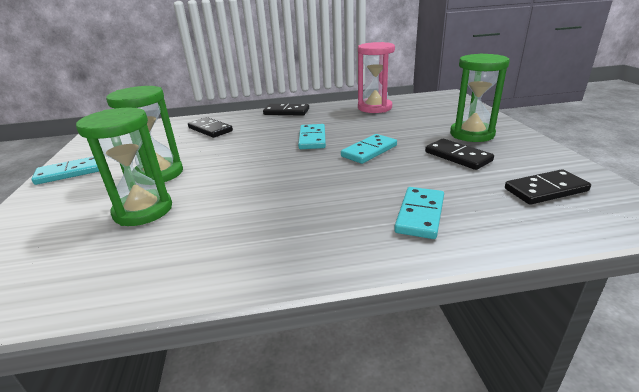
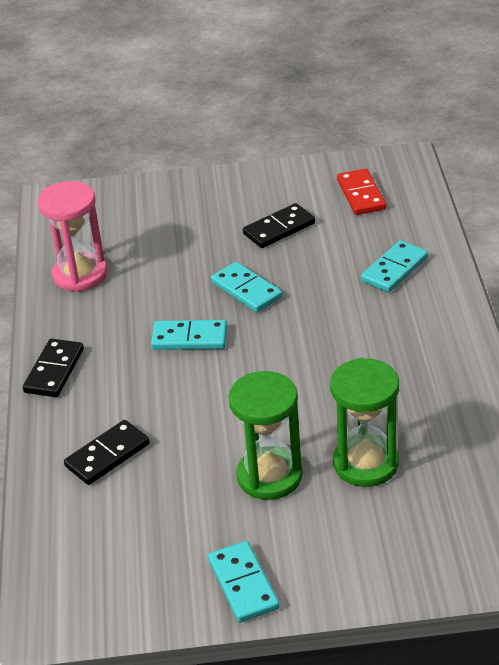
camera: 85 degrees left, 10 degrees up
(420, 215) = (394, 269): turquoise domino -> turquoise domino turned 75 degrees counterclockwise
(472, 134) = (219, 208): green hourglass -> none
(545, 190) = (361, 194): black domino -> red domino

